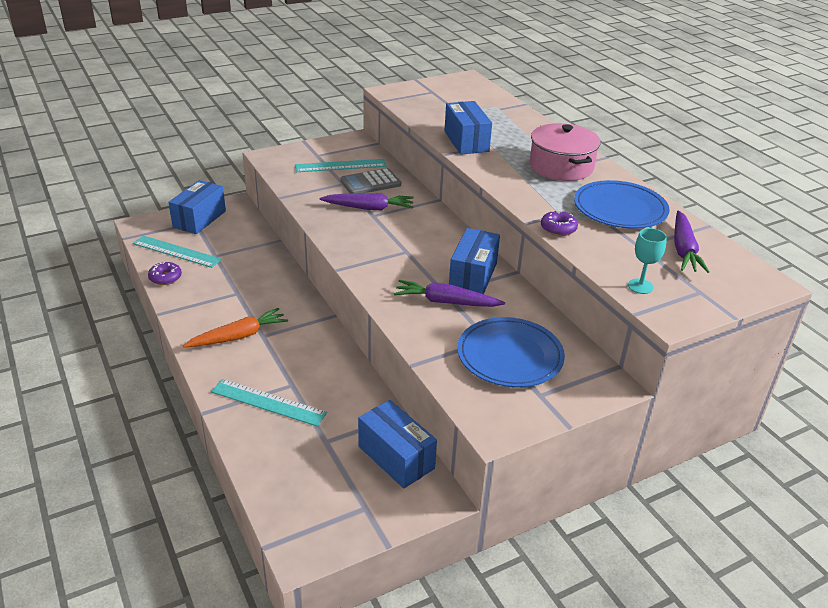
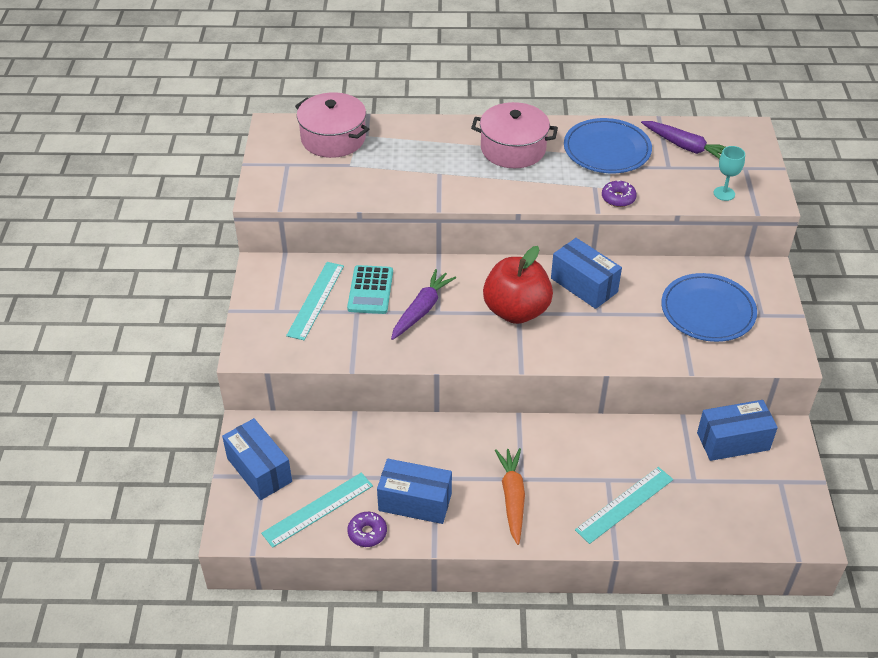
camera: 60 degrees left, 10 degrees up
(370, 183) = (370, 290): grey calculator -> turquoise calculator
(407, 249) = (516, 311): none -> red apple
(446, 302) = (614, 318): purple carrot -> none
(466, 141) = (422, 186): blue box -> blue box (415, 502)
(480, 99) = (333, 138): none -> pink pot

